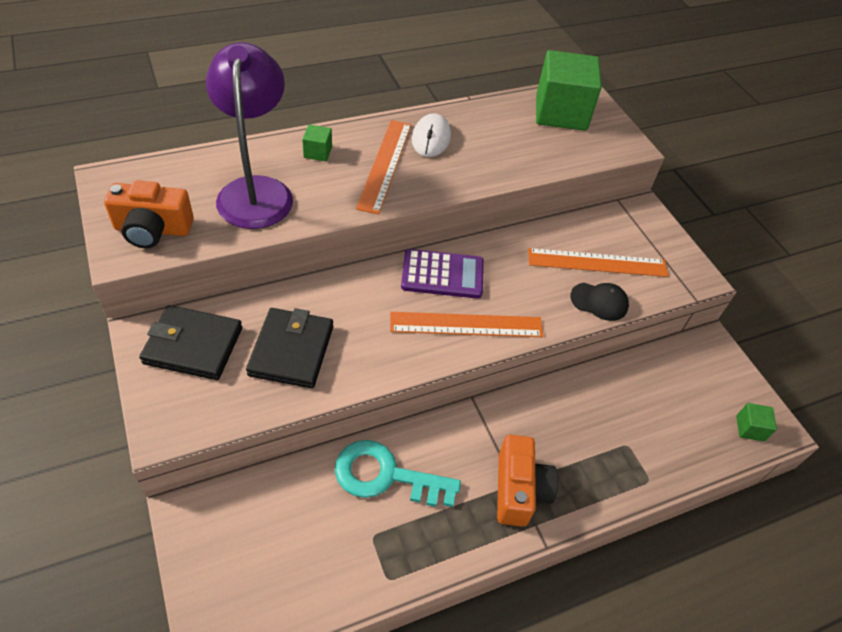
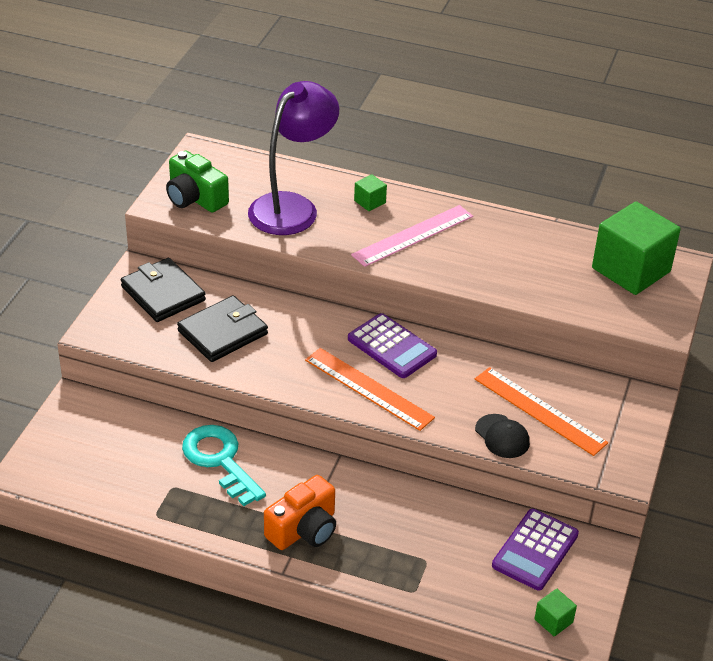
camera: 45 degrees right, 10 degrees down
(153, 229) = (195, 198): orange camera -> green camera
(385, 165) = (413, 235): orange ruler -> pink ruler
(431, 138) = (477, 234): white mouse -> none
(678, 378) = (535, 550): none -> purple calculator

